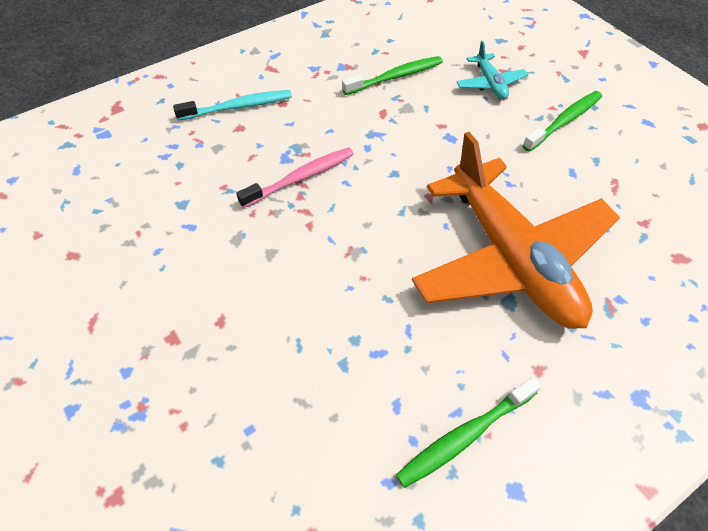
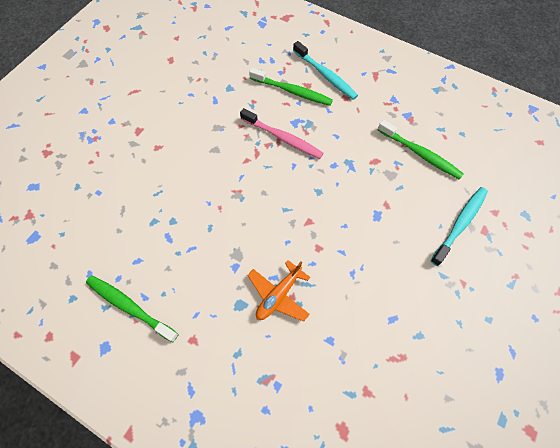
camera: 65 degrees right, 10 degrees up
(490, 83) = (460, 224): turquoise plane -> turquoise toothbrush
(511, 258) = (278, 295): orange plane -> orange plane, size x0.42
(564, 121) = (451, 297): green toothbrush -> green toothbrush (292, 91)

